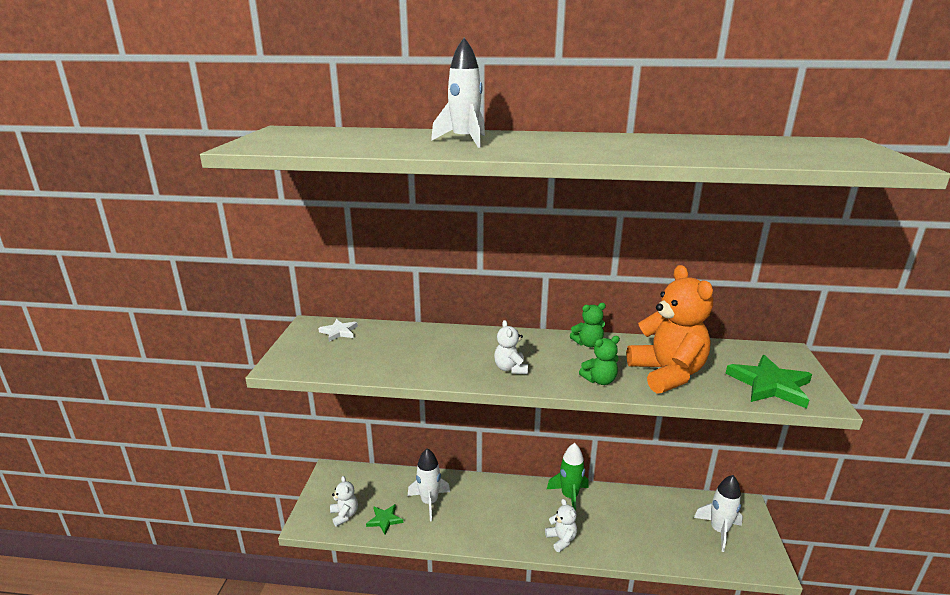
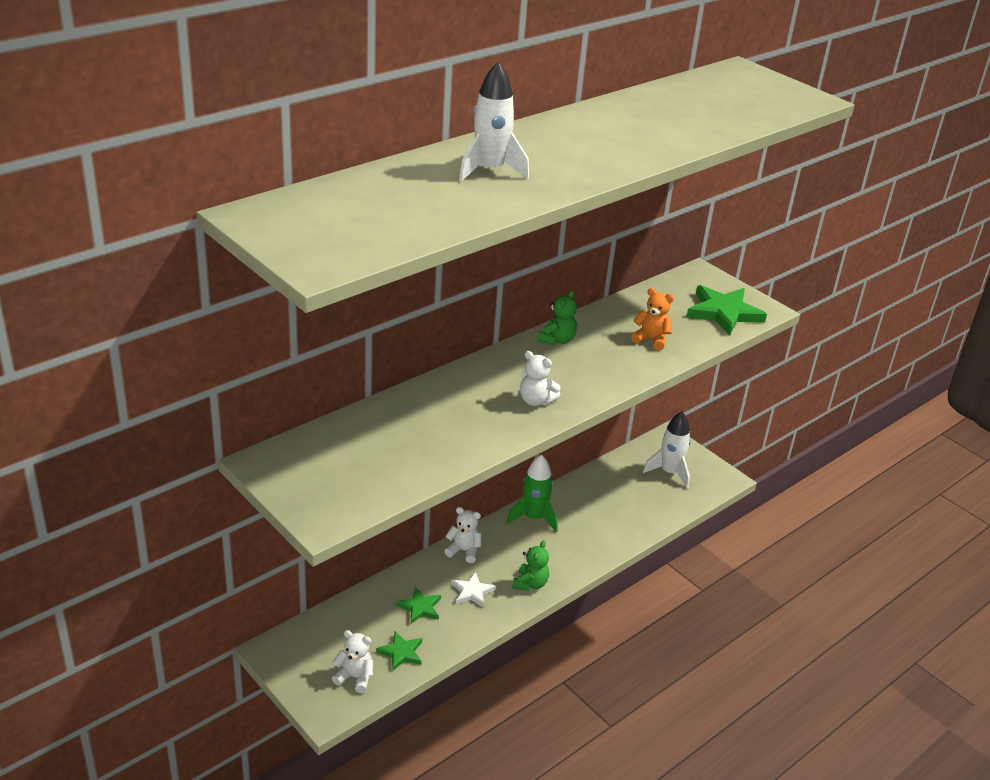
camera: 50 degrees left, 10 degrees up
(339, 332) = (311, 452): white star -> white star (472, 592)
(429, 502) = (420, 607): white rocket -> green star
(561, 539) = (571, 559): white teddy bear -> white teddy bear (464, 551)
(599, 380) = (616, 373): green teddy bear -> green teddy bear (530, 583)
(667, 374) = (651, 339): orange teddy bear -> orange teddy bear, size x0.47

